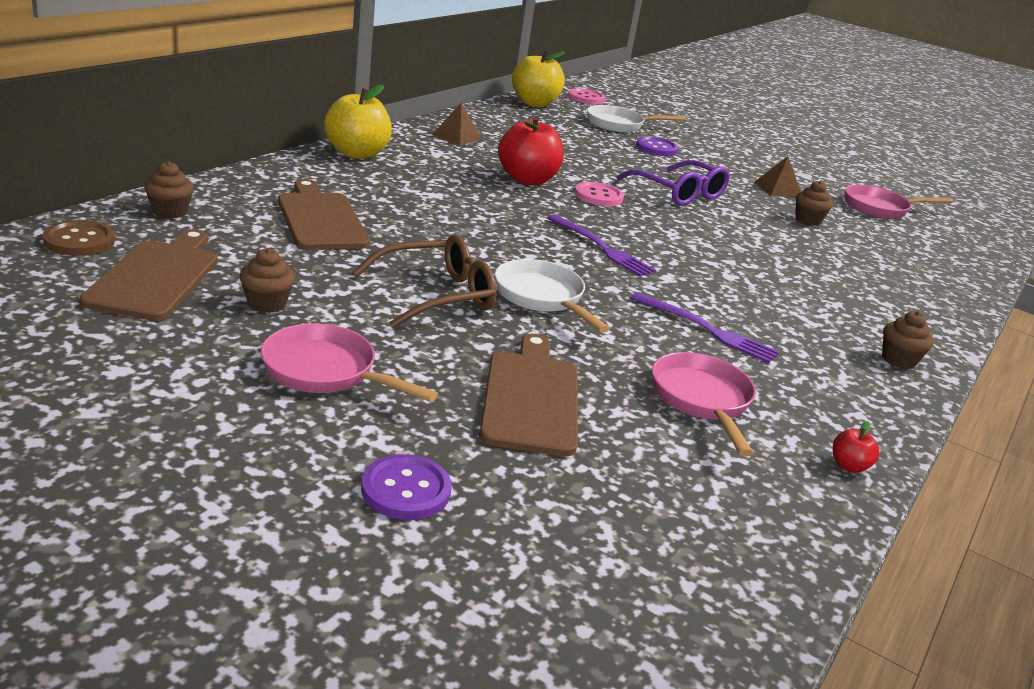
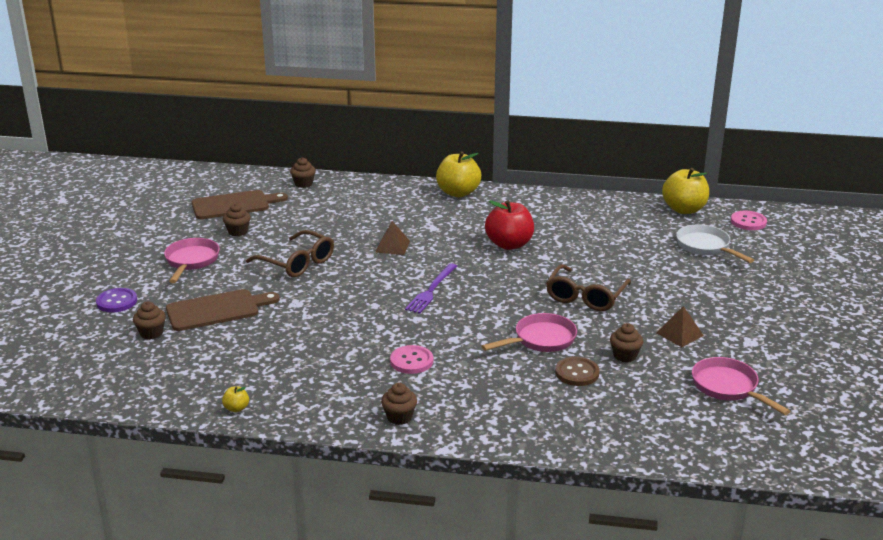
camera: 70 degrees right, 0 degrees up
(79, 241) = (248, 181): brown button -> brown button (577, 373)
(320, 219) = (348, 213): brown cutting board -> none
(457, 137) = (547, 207): brown pyramid -> brown pyramid (392, 246)
(542, 298) = (332, 288): white pan -> none
(564, 482) = (151, 333): none -> brown cupcake
(598, 196) = (522, 271): pink button -> pink button (411, 361)
(656, 148) = (677, 271): purple button -> none
(678, 193) = (585, 296): purple glasses -> brown glasses
(702, 400) = (264, 355): pink pan -> pink pan (540, 340)
(707, 329) = (356, 343): purple fork -> none
(848, 466) = (236, 408): red apple -> yellow apple

